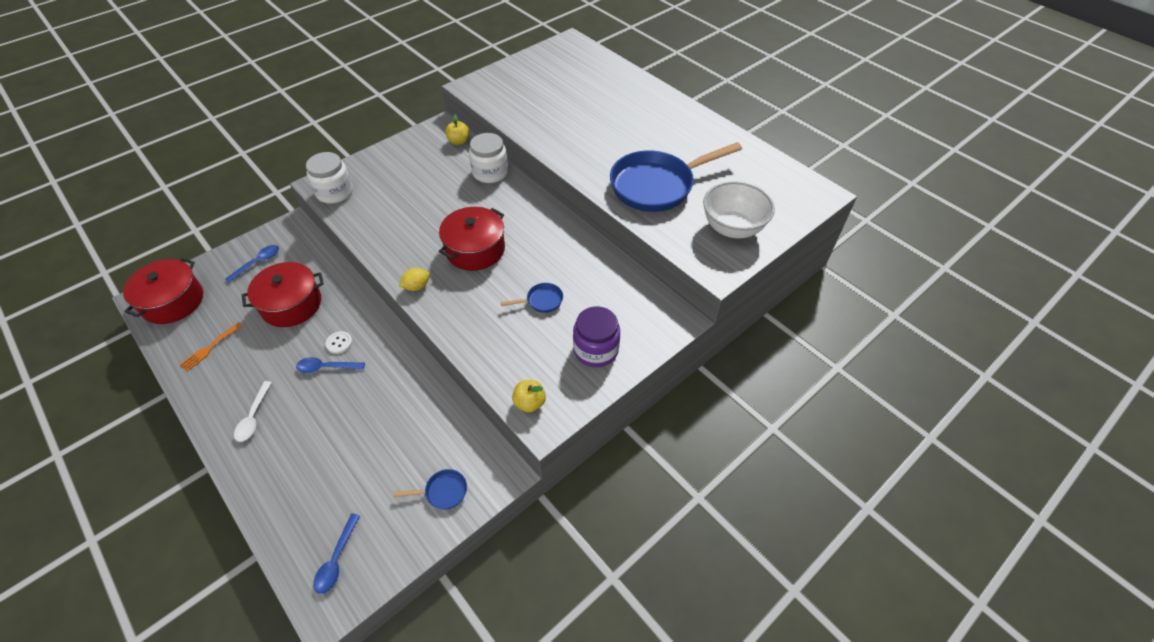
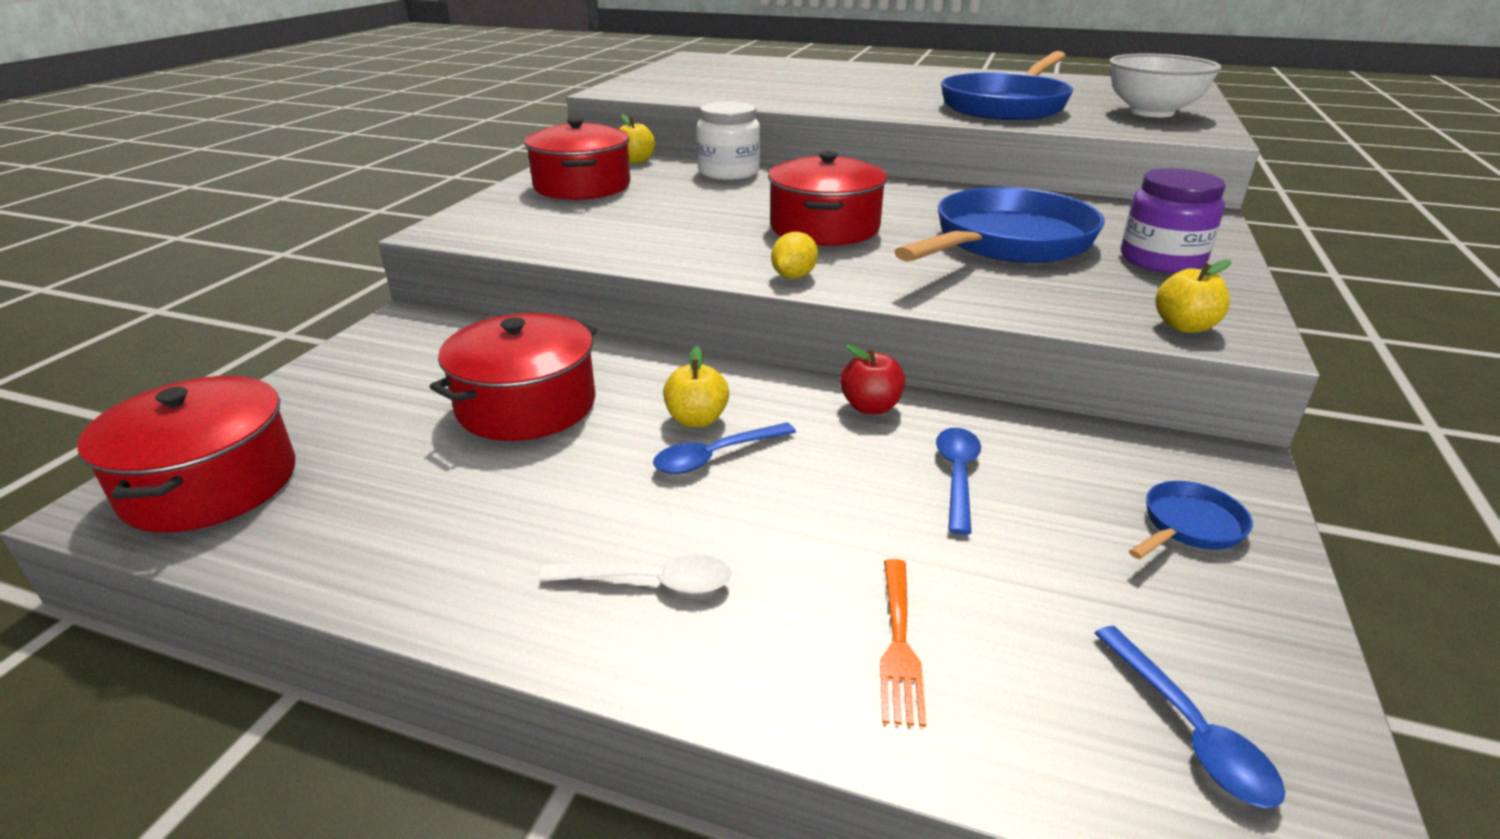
camera: 30 degrees left, 20 degrees down
(209, 348) = (397, 520): orange fork -> orange fork (899, 645)
(253, 416) = (650, 582): white spoon -> white spoon turned 60 degrees counterclockwise
(257, 262) = (379, 378): blue spoon -> blue spoon (957, 476)
(334, 192) = (488, 231): white jar -> none
(339, 343) = (697, 420): white button -> yellow apple
(407, 368) = (870, 407): none -> red apple
(409, 161) = (582, 186): none -> red pot
(541, 301) = (1006, 243): blue pan -> blue pan, size x2.45

